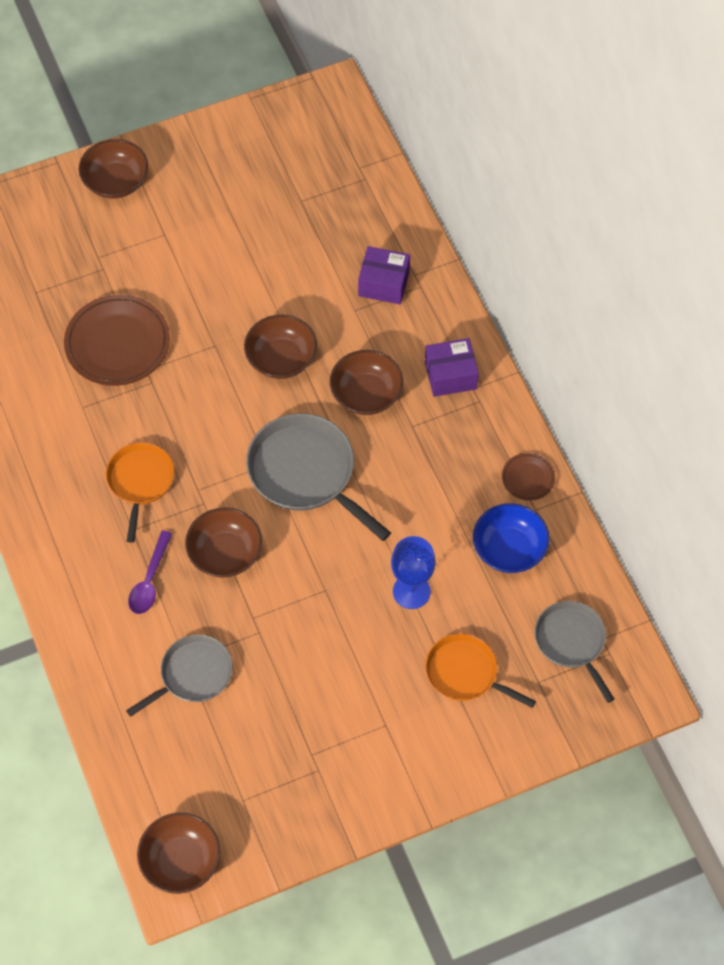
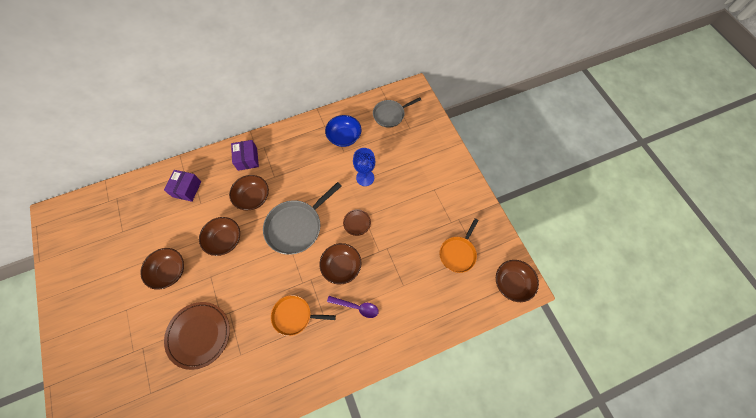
camera: 90 degrees left, 5 degrees up
(116, 181) = (77, 343): brown bowl -> brown bowl (169, 271)
(193, 674) = (411, 281): grey pan -> none
(465, 673) = (406, 156): orange pan -> orange pan (458, 253)
(528, 478) = (307, 128): brown plate -> brown plate (357, 223)

